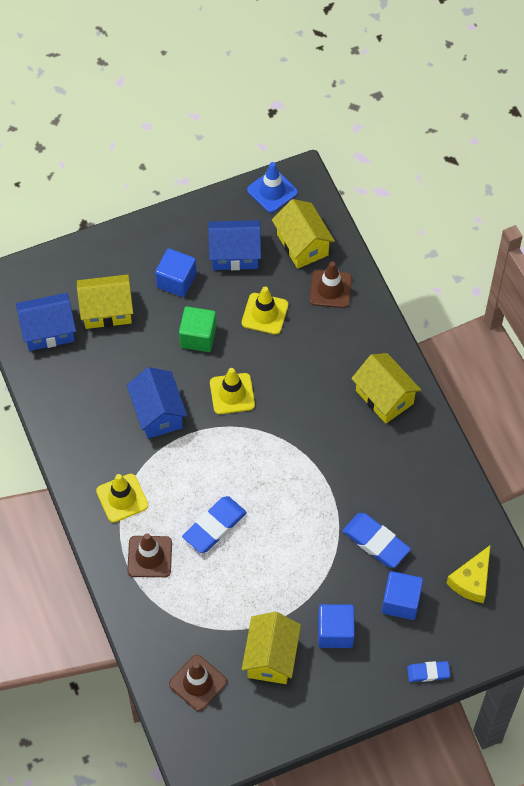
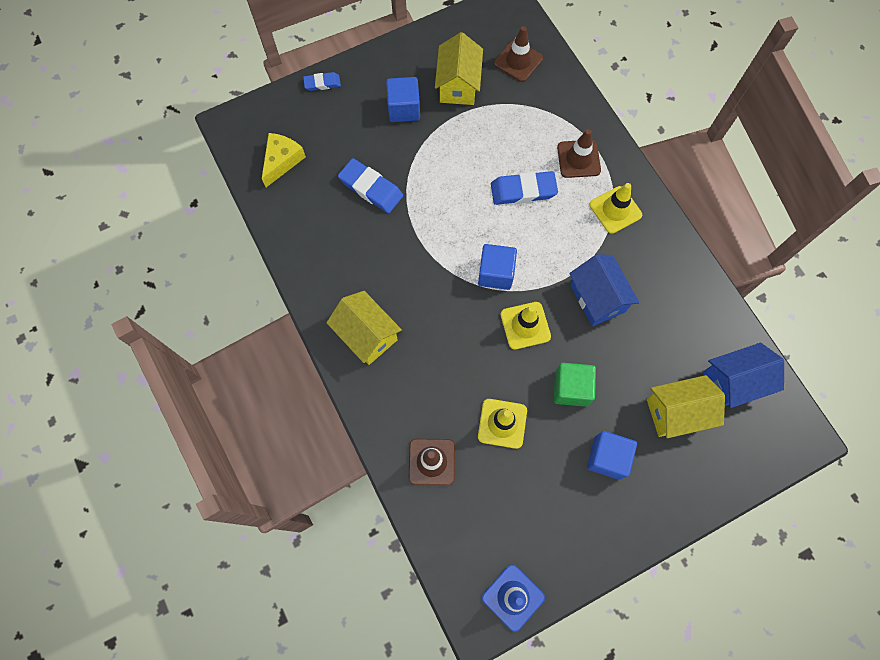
camera: 175 degrees right, 10 degrees up
(214, 526) = (523, 190): blue eraser -> blue eraser turned 45 degrees clockwise
(235, 254) = (546, 499): blue house -> none
(302, 245) = (469, 520): yellow house -> none
(401, 601) = (346, 138): blue cube -> blue cube (495, 273)

